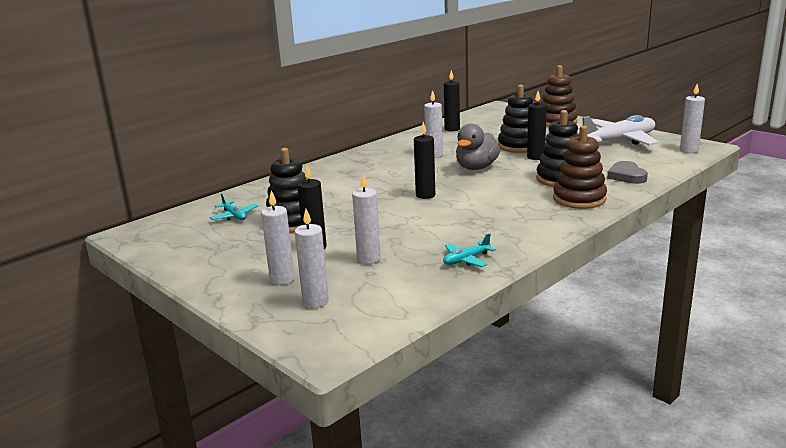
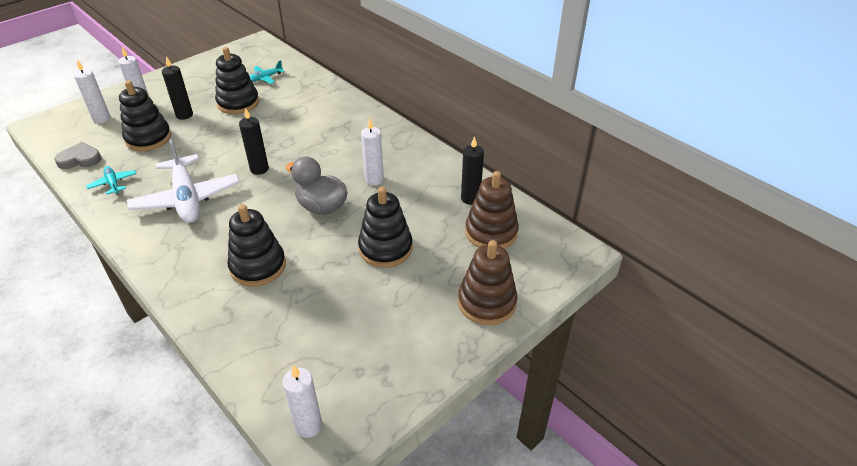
camera: 90 degrees right, 20 degrees up
(368, 259) = (148, 138): white candle -> black stacking toy
(535, 157) = (338, 257): black candle -> none
(579, 199) = (195, 270): brown stacking toy -> brown stacking toy (491, 232)
(619, 141) = (377, 353): white plane -> white plane (187, 198)
(626, 176) = (240, 326): grey heart -> grey heart (80, 159)

